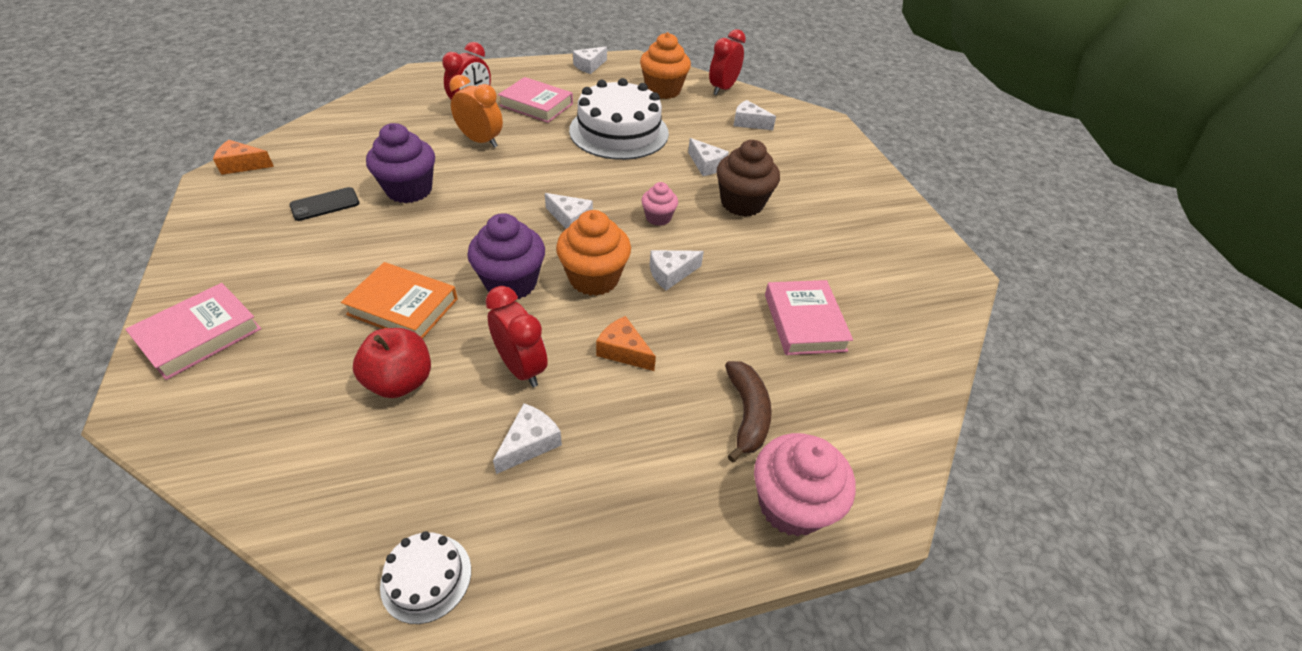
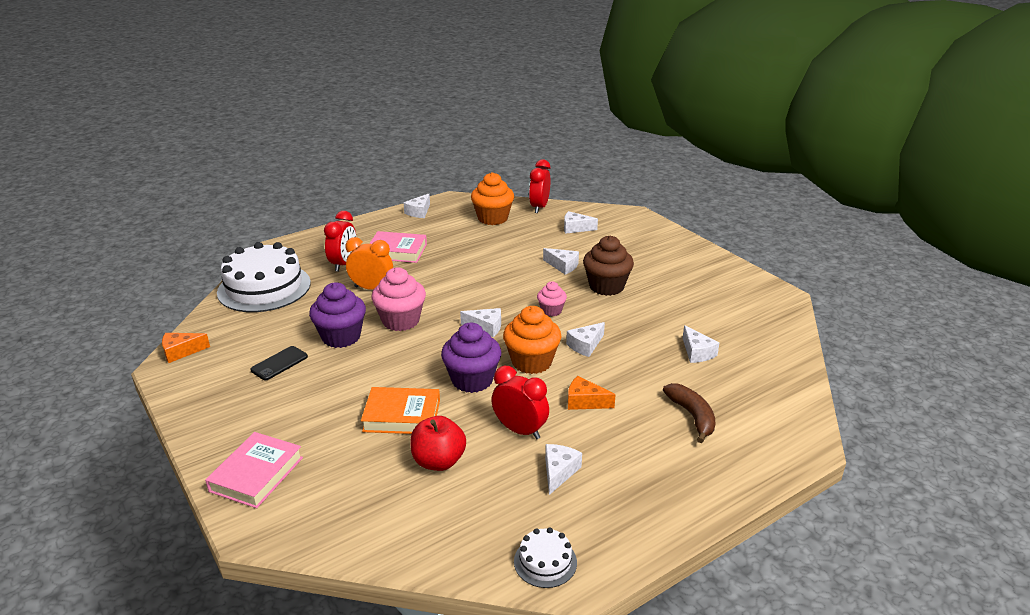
camera: 15 degrees left, 15 degrees down
(619, 132) = (479, 257): white cake -> white cake (264, 287)
(791, 505) = (750, 458): pink cupcake -> pink cupcake (401, 321)
(804, 322) = (697, 352): pink book -> white cheese

